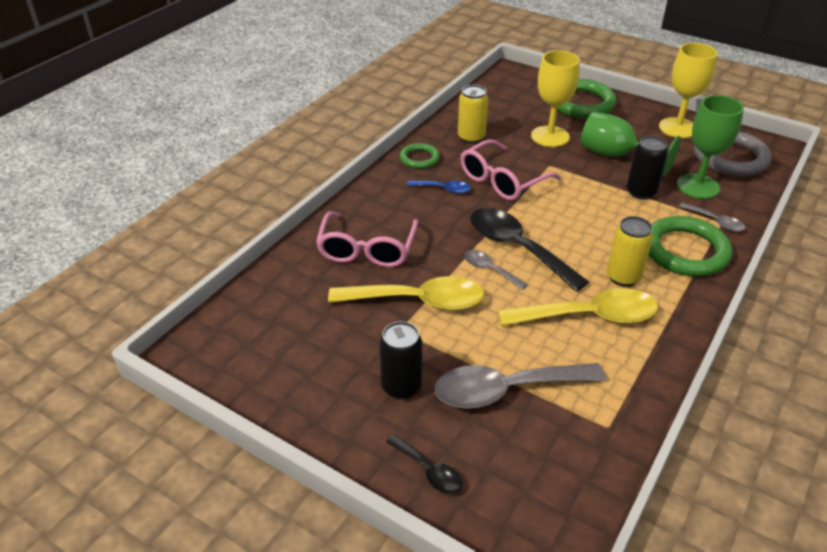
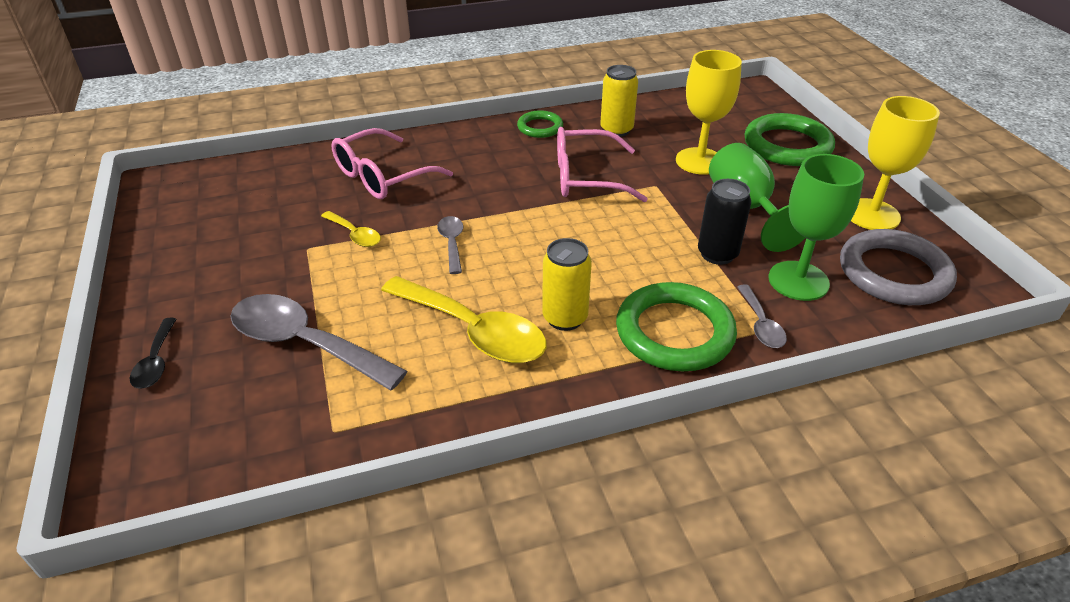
camera: 40 degrees right, 0 degrees up
(401, 387) = (239, 289): black can -> none
(417, 301) = (354, 235): yellow spoon -> yellow spoon, size x0.50
(443, 189) = (520, 160): blue spoon -> none
(517, 248) = (506, 239): black spoon -> none

